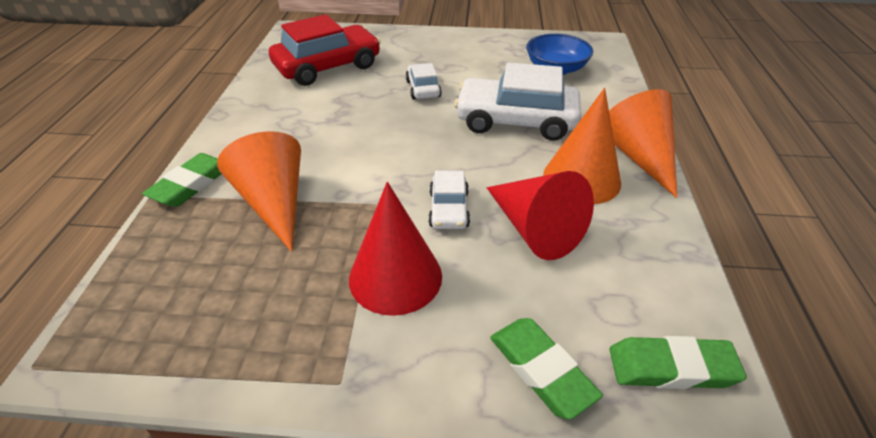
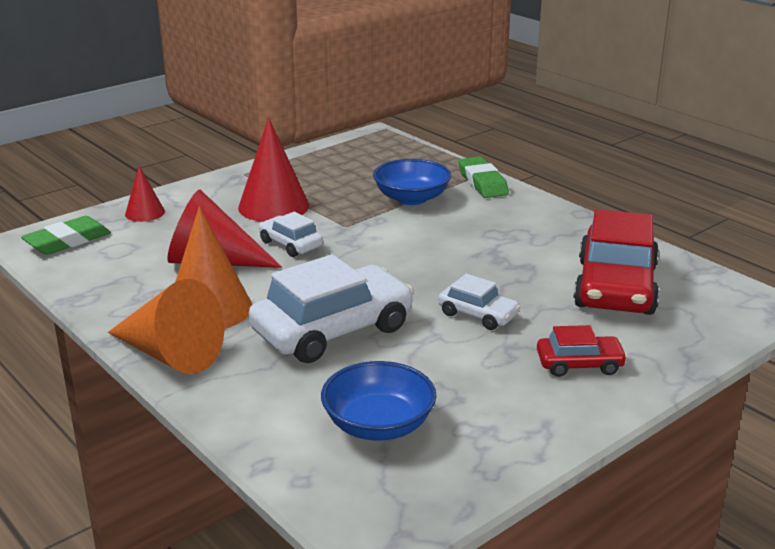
camera: 135 degrees right, 15 degrees down
(274, 203) = (411, 198): orange cone -> blue bowl
(425, 49) = (579, 364): none -> red car
(541, 370) = (145, 213): green eraser -> red cone

